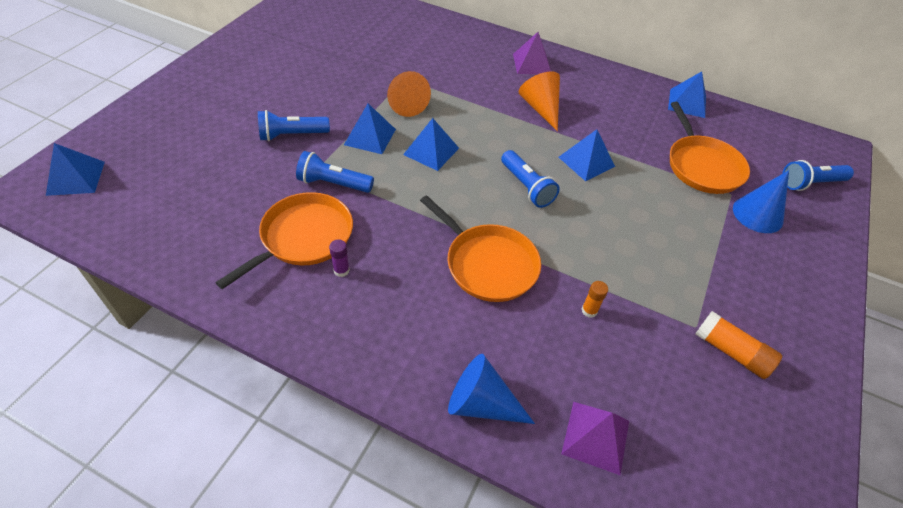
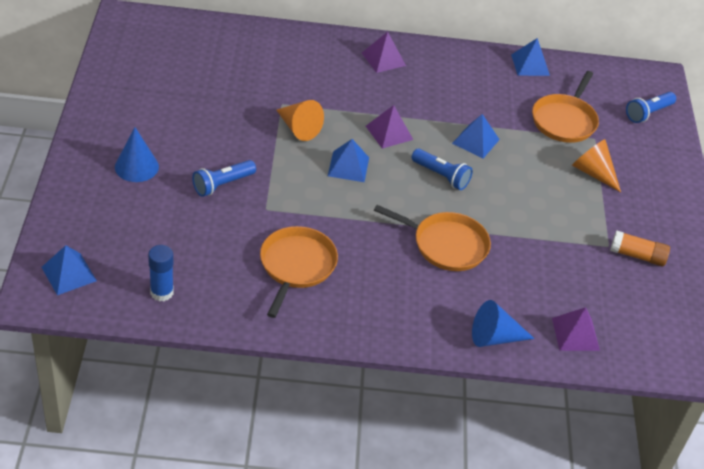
camera: 25 degrees left, 5 degrees down
(144, 223) = (162, 292): none -> blue glue stick
(333, 184) = (288, 217): blue flashlight -> none
(341, 270) = (343, 281): purple glue stick -> none
(370, 137) = (289, 168): blue pyramid -> none
(495, 130) = (389, 132): none -> purple pyramid
(540, 108) = (415, 102): orange cone -> orange cone (593, 172)
(589, 311) = (533, 256): orange glue stick -> none
(702, 166) = (564, 120): orange pan -> orange pan turned 60 degrees clockwise
(757, 214) = (619, 150): blue cone -> blue cone (136, 166)

